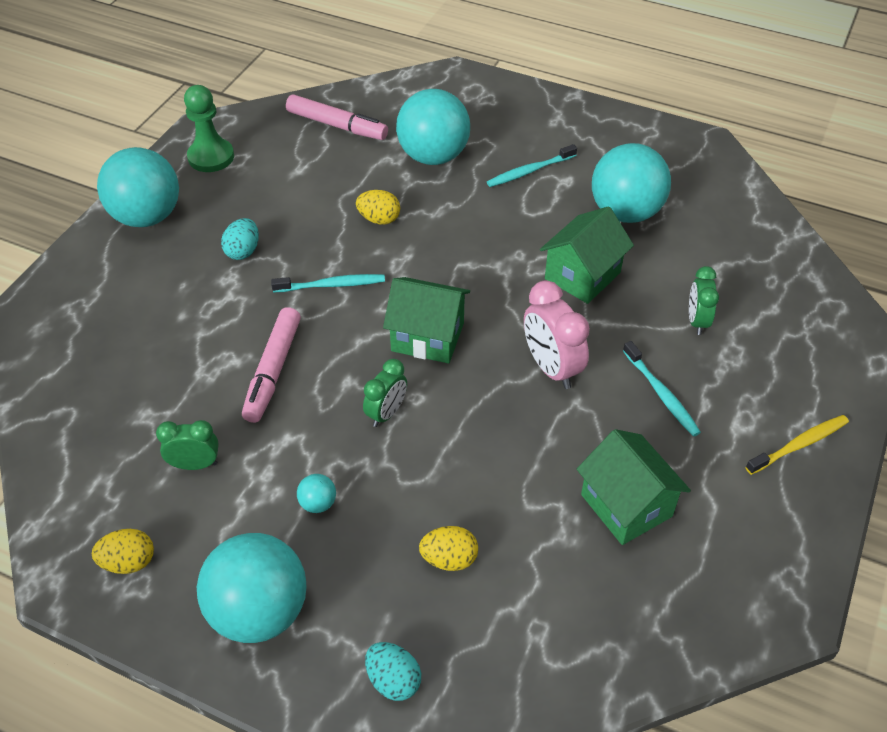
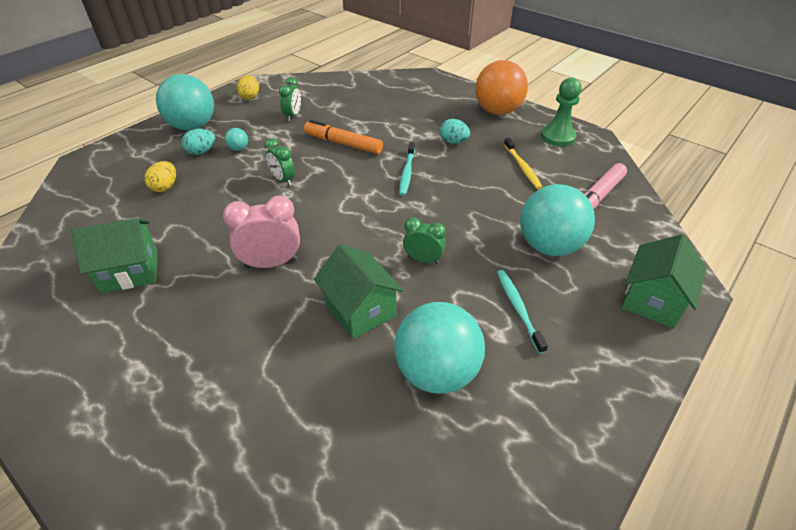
camera: 105 degrees right, 5 degrees down
(147, 217) = (497, 111): turquoise ball -> orange ball
(273, 370) = (343, 144): pink marker -> orange marker
(379, 219) = (470, 203): yellow egg -> none
(393, 680) = (119, 159): turquoise egg -> turquoise egg (201, 152)
(427, 337) = (337, 207): green house -> green house (652, 300)
(661, 394) = (203, 323): turquoise toothbrush -> none
(697, 321) = (263, 381): green clock -> green clock (423, 259)
(799, 445) = (82, 407): yellow toothbrush -> yellow toothbrush (522, 167)

